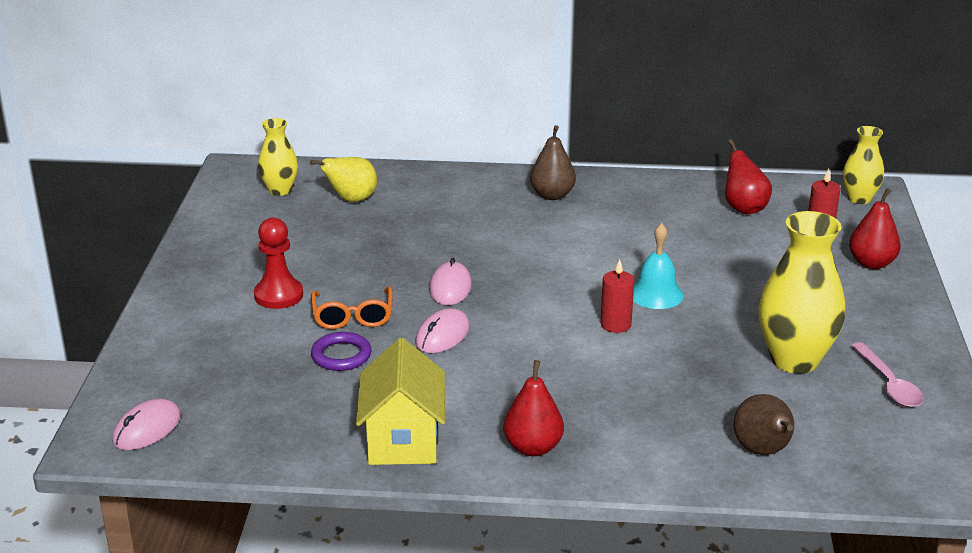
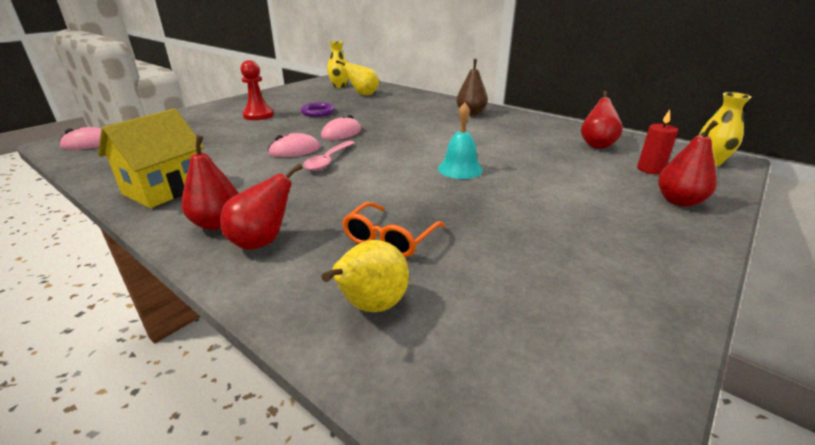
camera: 35 degrees right, 0 degrees up
(341, 355) = (229, 143): purple ring -> purple ring (318, 112)
(353, 316) = (270, 131): orange glasses -> orange glasses (390, 239)
(604, 444) = (262, 241): none -> red pear
(615, 324) = (404, 176): red candle -> none
(763, 451) = (371, 306): brown pear -> yellow pear
(794, 360) = (512, 243): yellow vase -> none
(889, 384) = (590, 301): pink spoon -> pink spoon (328, 160)

